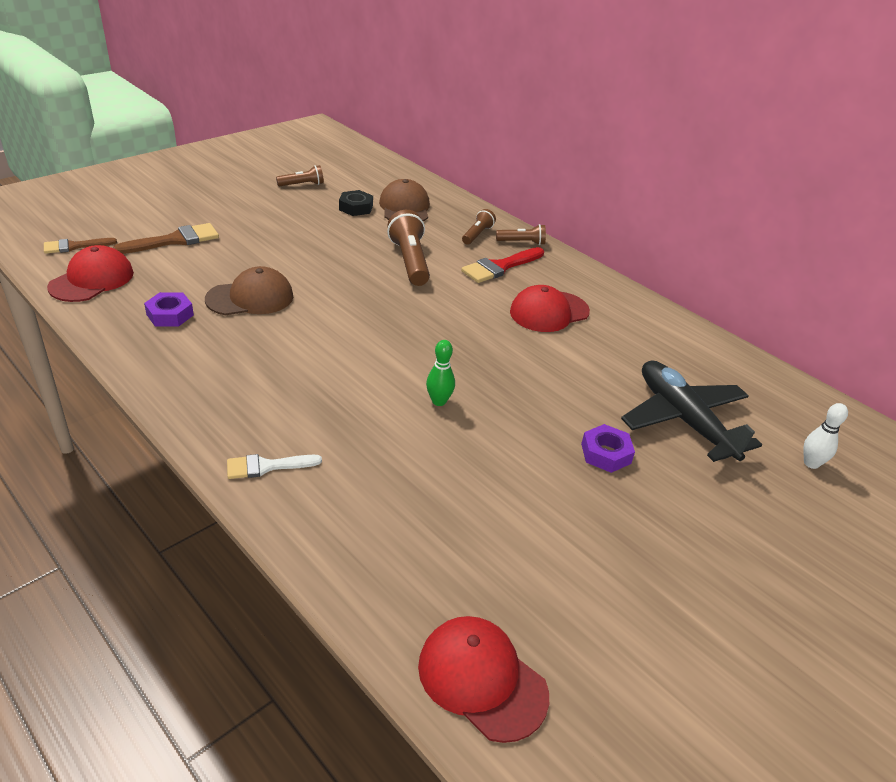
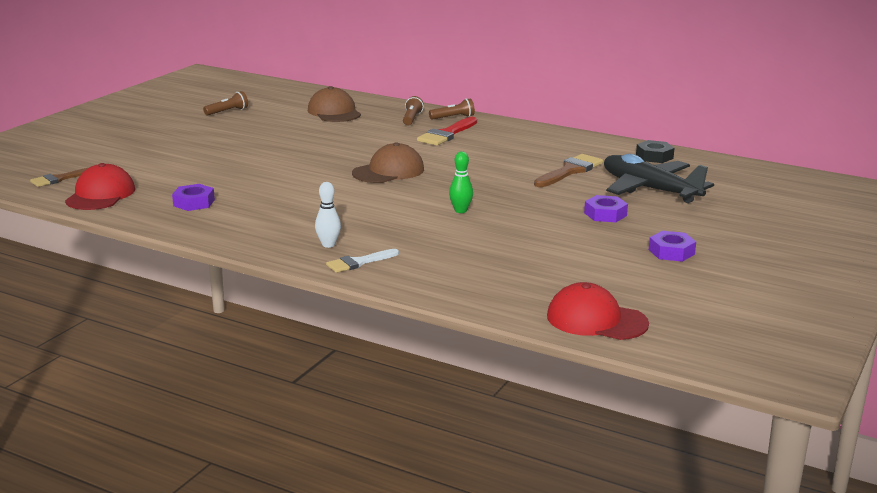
camera: 15 degrees left, 15 degrees down
(174, 240) = (148, 161): brown brush -> brown brush (570, 171)
(250, 298) = (253, 183): brown cap -> brown cap (388, 171)
(356, 207) = (290, 118): black nut -> black nut (654, 156)
(410, 261) = (368, 142): brown flashlight -> none
(549, 312) = (507, 152): red cap -> none
(654, 554) = (671, 252): none -> purple nut
(811, 463) = (751, 194): white bowling pin -> white bowling pin (328, 245)

